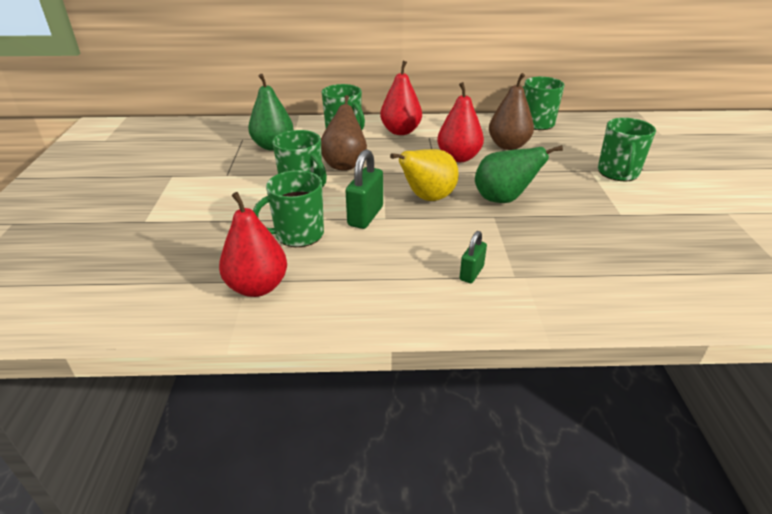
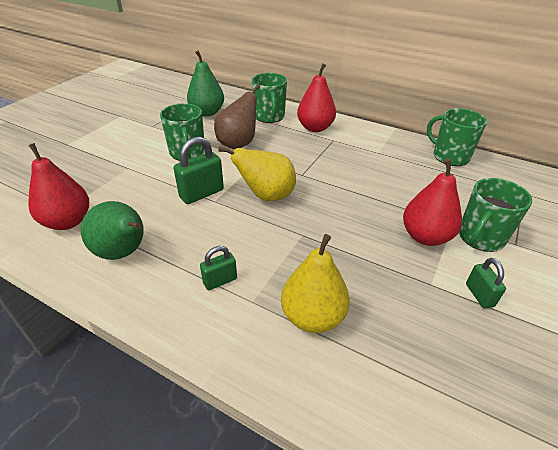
camera: 30 degrees right, 5 degrees up
(298, 234) = (140, 190): green mug -> none
(458, 158) = (336, 167): red pear -> red pear (425, 236)
(503, 199) = (329, 222): green pear -> green pear (123, 252)
(508, 146) = (395, 170): brown pear -> none
(570, 267) = (313, 317): none -> yellow pear
(656, 209) = (479, 295): none -> green padlock

